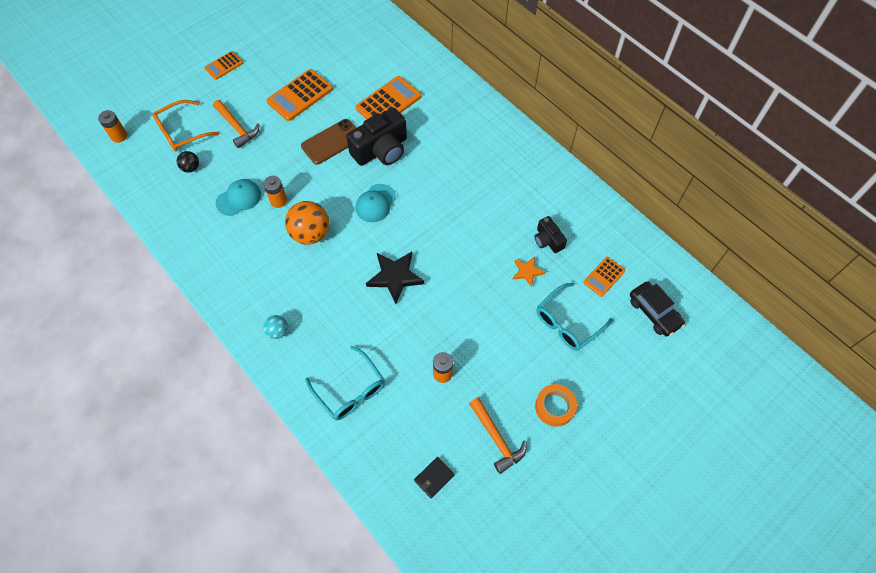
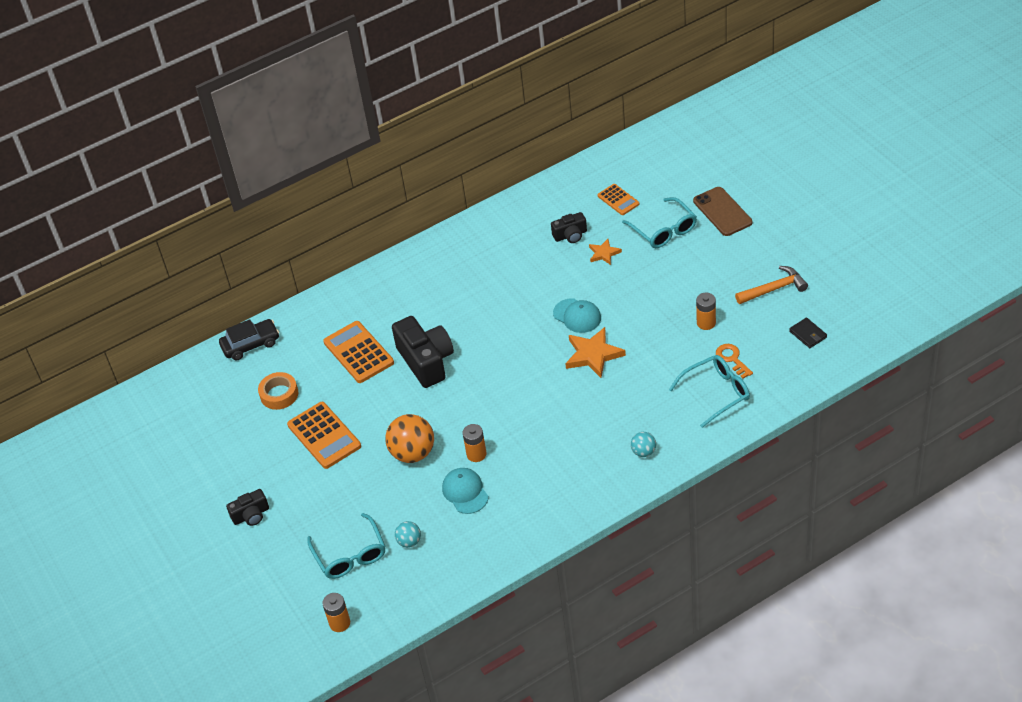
camera: 75 degrees left, 15 degrees down
(182, 132) = (350, 554): orange glasses -> turquoise glasses
(191, 168) = (409, 542): black ball -> turquoise ball
(224, 65) = (251, 515): orange calculator -> black camera
(237, 127) = (358, 497): orange hammer -> none
(310, 234) = (527, 425): orange ball -> orange ball (413, 453)
(331, 142) = (403, 405): brown phone -> brown phone (722, 212)
(375, 203) = (498, 368): turquoise cap -> turquoise cap (577, 316)
(395, 277) = (593, 355): black star -> orange star
(395, 402) = (732, 359): none -> orange key
(554, 407) = (747, 247): orange tape -> orange tape (279, 394)
(654, 312) = (661, 171): black car -> black car (251, 344)

